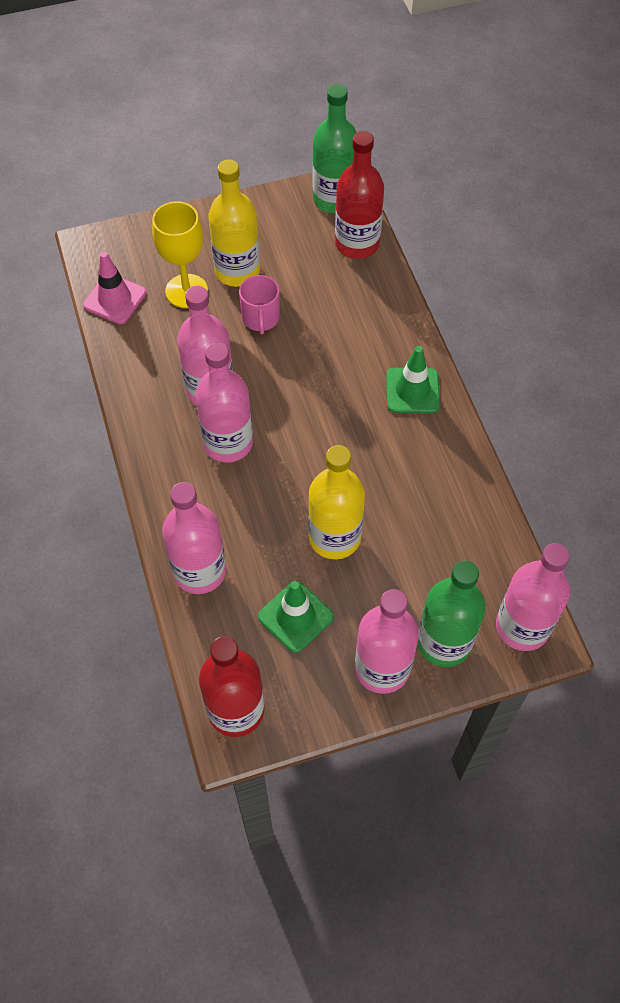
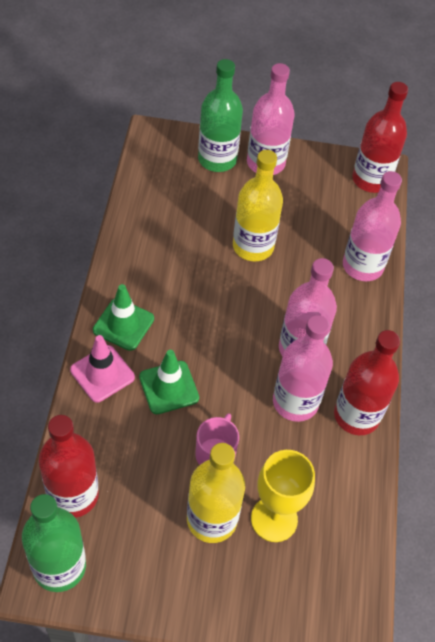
camera: 160 degrees left, 5 degrees down
(115, 299) = (351, 544): pink traffic cone -> pink traffic cone (102, 373)
(147, 402) = (356, 415): none -> red bottle
(295, 617) = (307, 211): green traffic cone -> green traffic cone (169, 387)
(522, 626) = (161, 147): pink bottle -> none

